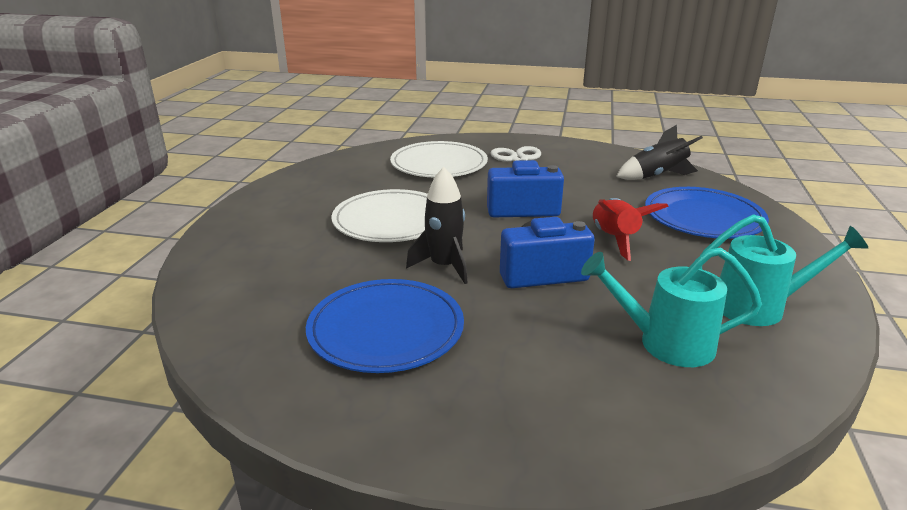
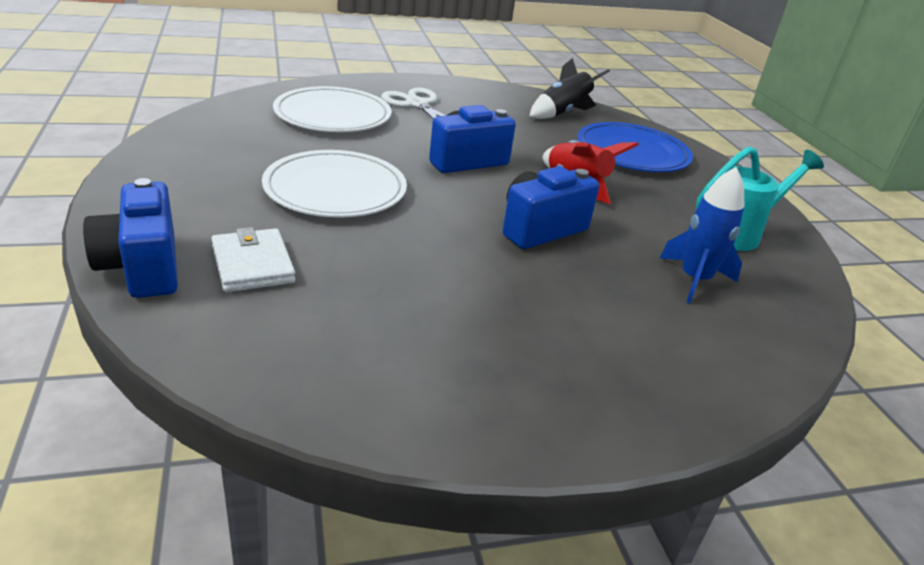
camera: 30 degrees left, 5 degrees up
(211, 258) = (142, 267): none -> blue camera
(283, 267) = (253, 264): none -> white wallet
(386, 329) = (437, 317): blue plate -> none
(444, 266) = (439, 235): black rocket -> none
(665, 343) = (694, 280): turquoise watering can -> blue rocket

